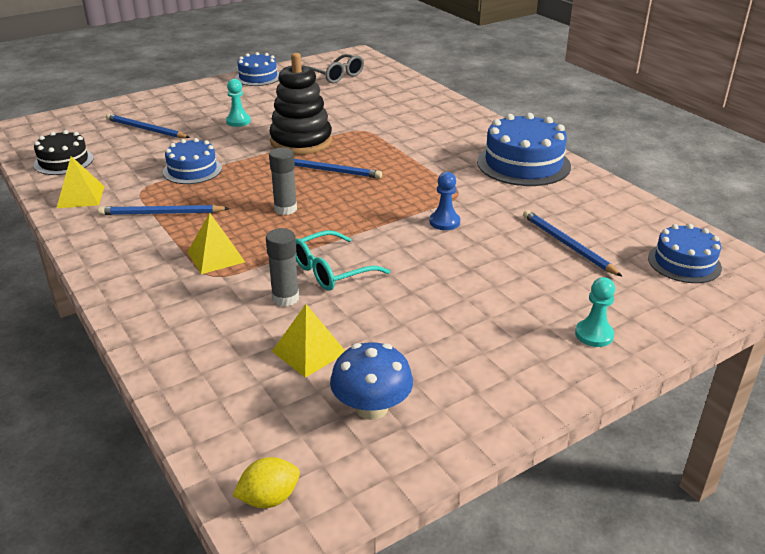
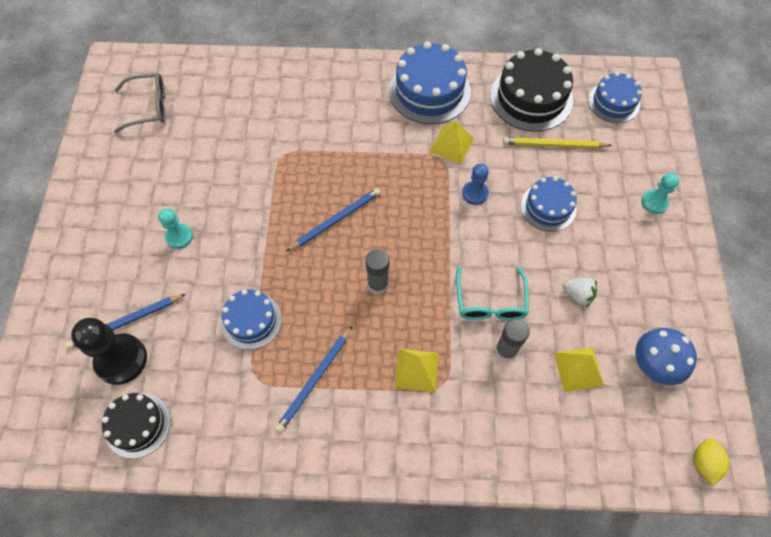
camera: 55 degrees left, 30 degrees up
(81, 196) = (229, 435): yellow pyramid -> yellow pyramid (451, 145)
(113, 138) = (121, 360): none -> black pawn
(258, 77) = (88, 169): blue cake -> blue cake (548, 207)
(301, 141) = (266, 210): black stacking toy -> none
(401, 321) = (577, 295): none -> white strawberry
(567, 245) = (553, 145): blue pencil -> yellow pencil
(603, 214) = (531, 97): none -> black cake

